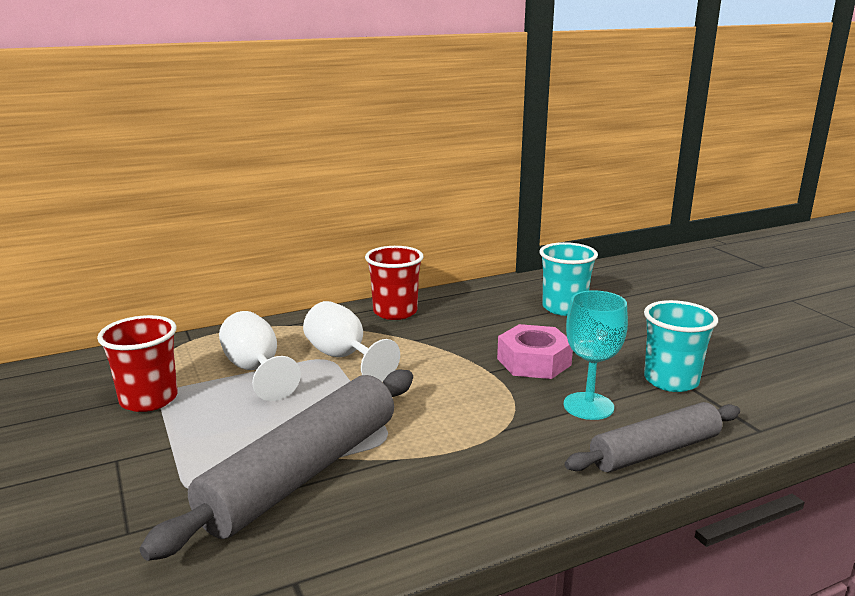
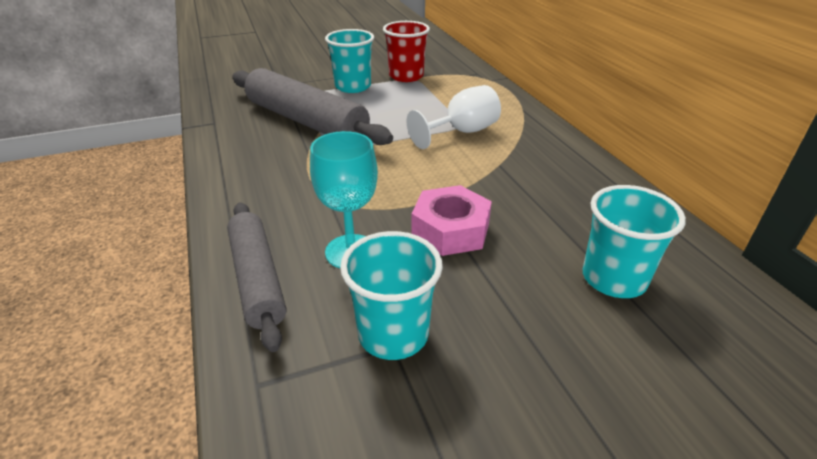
camera: 95 degrees right, 15 degrees up
(173, 444) = (353, 87): none -> turquoise cup
(256, 370) = (441, 102): white goblet -> none
(395, 312) = (563, 156): red cup -> none

